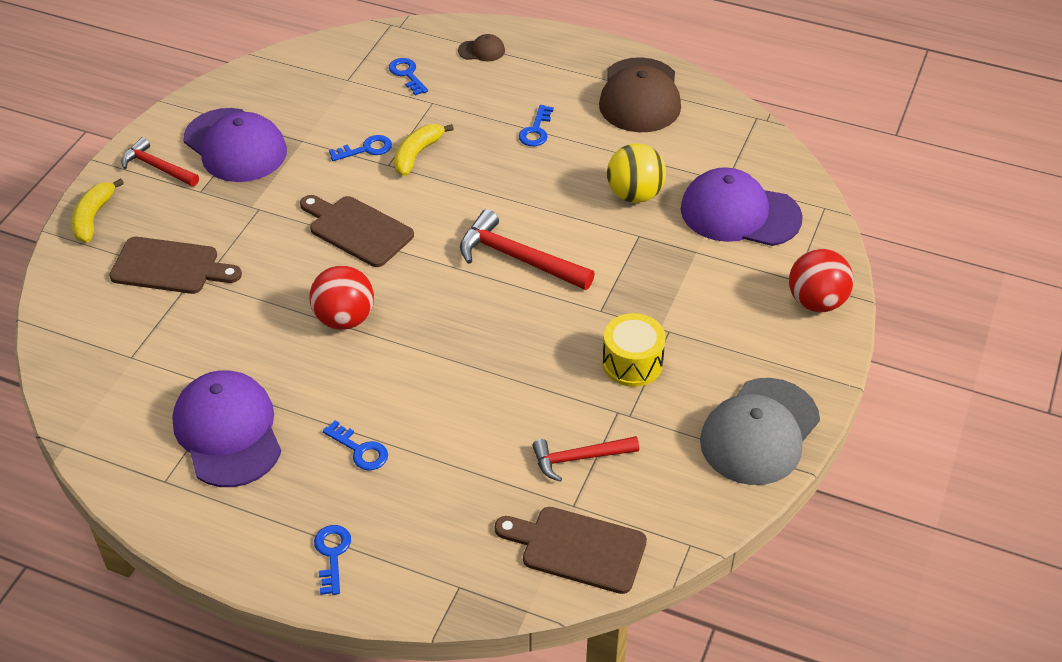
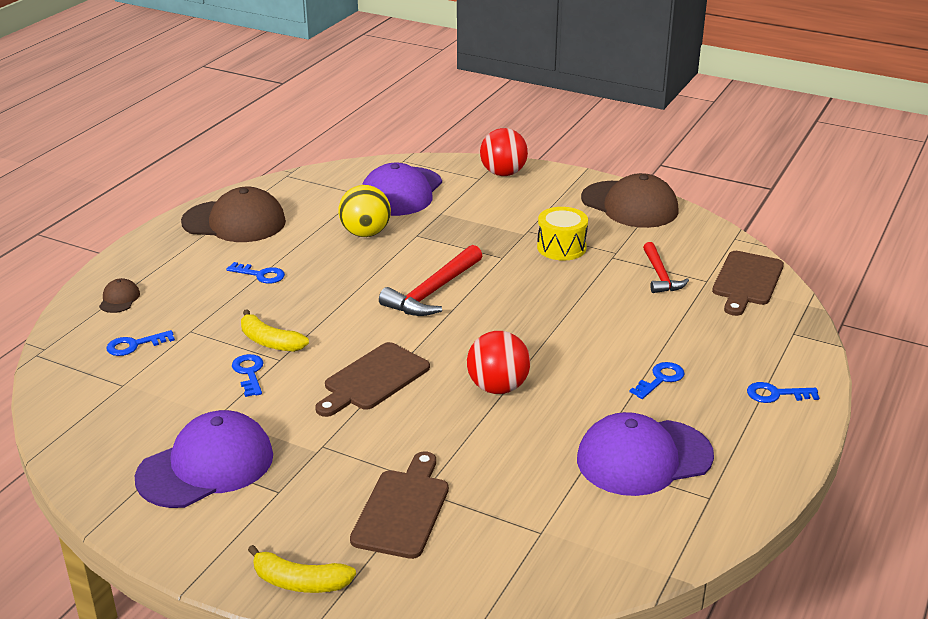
camera: 85 degrees left, 15 degrees down
(157, 167) = (222, 530): red hammer -> none
(759, 432) = (630, 205): grey cap -> brown cap

